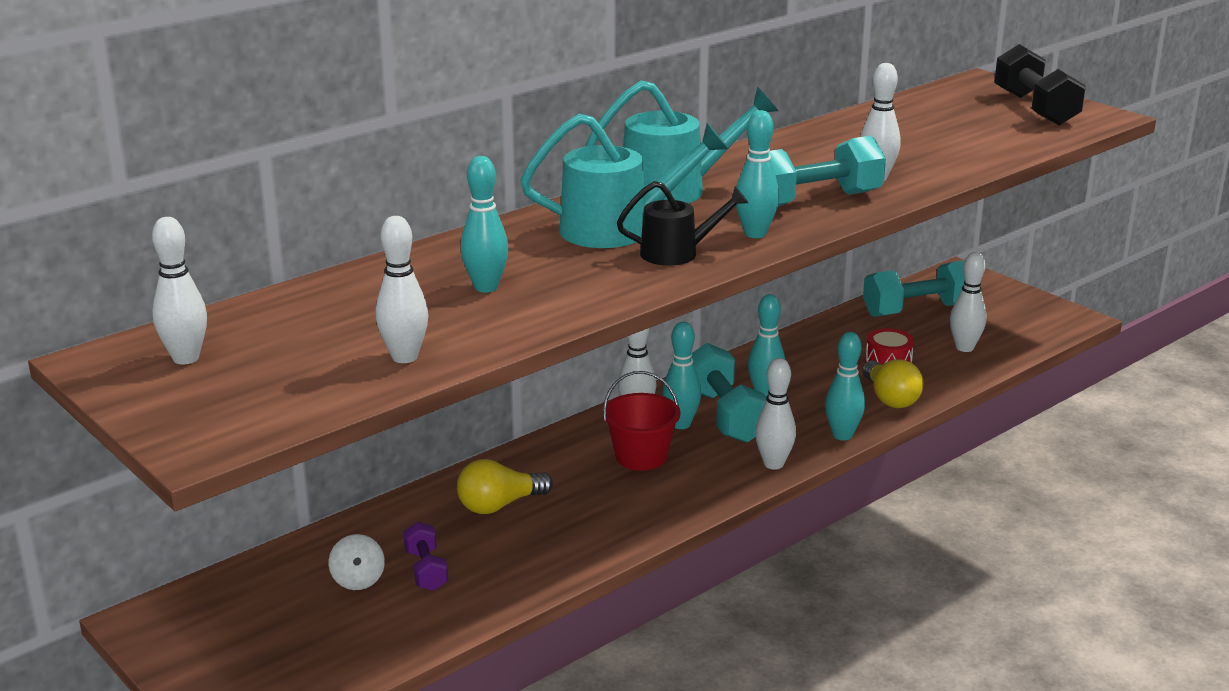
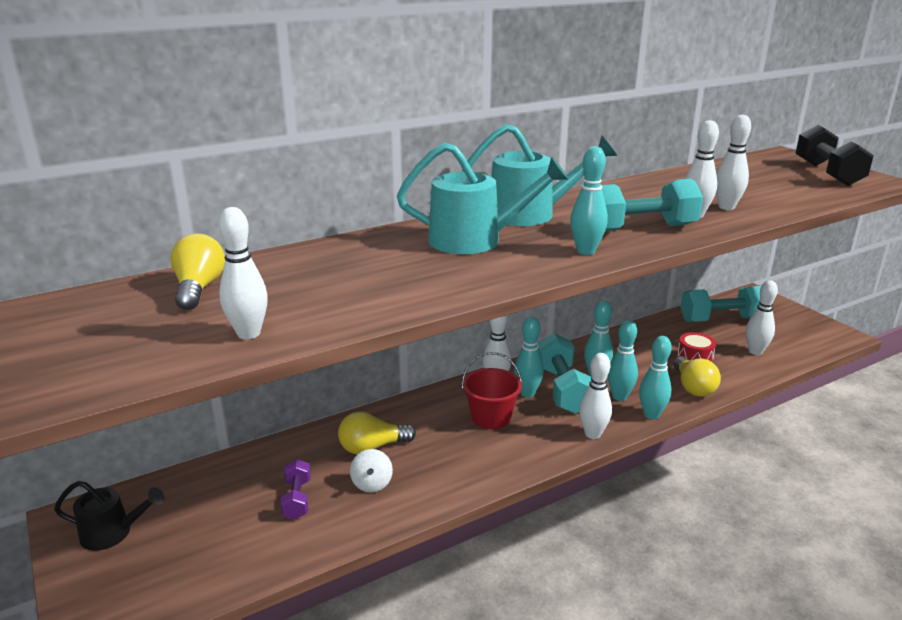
camera: 10 degrees right, 0 degrees up
(186, 358) = (74, 319): white bowling pin -> white bowling pin (726, 207)
(310, 312) = (199, 288): none -> yellow light bulb
(358, 580) = (242, 502): white spinning top -> white spinning top (372, 484)
(486, 287) = (349, 278): turquoise bowling pin -> turquoise bowling pin (619, 397)
(677, 253) = (517, 262): black watering can -> black watering can (113, 533)

